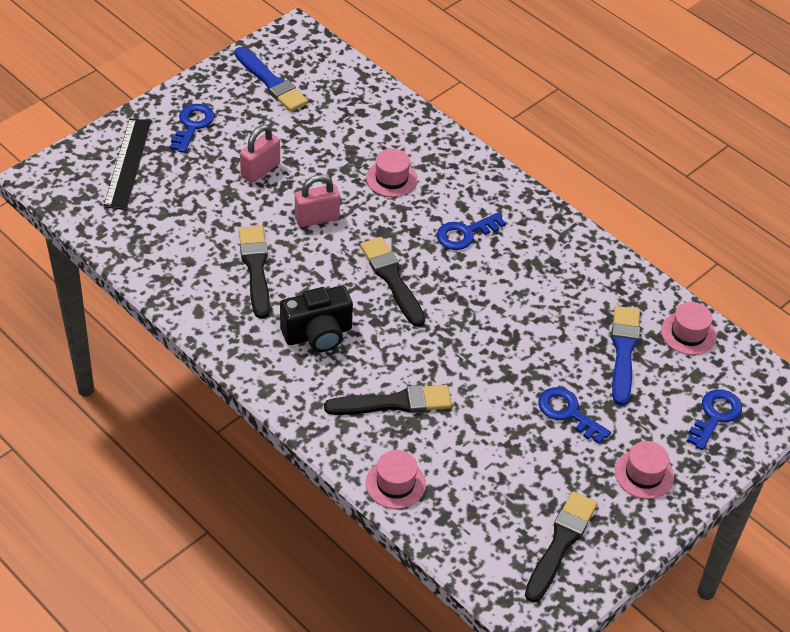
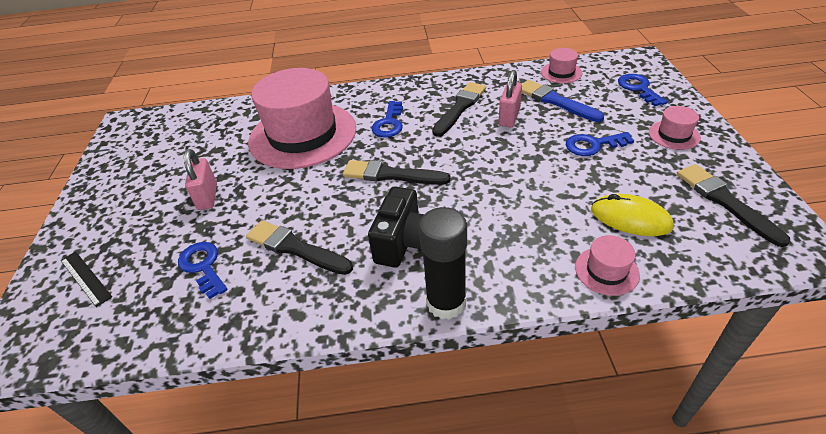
camera: 45 degrees left, 5 degrees down
(128, 163) = (85, 278): black ruler -> black ruler, size x0.65
(192, 125) = (113, 214): blue key -> blue key (203, 266)
(271, 82) = (143, 152): blue brush -> none
(279, 394) = (446, 303): none -> black glue stick
(317, 218) = (290, 187): pink padlock -> pink padlock (509, 117)
(391, 178) = (303, 135): pink hat -> pink hat, size x2.46
(394, 403) = (515, 230): black brush -> black brush (460, 107)
(476, 479) = (630, 218): none -> yellow mouse

